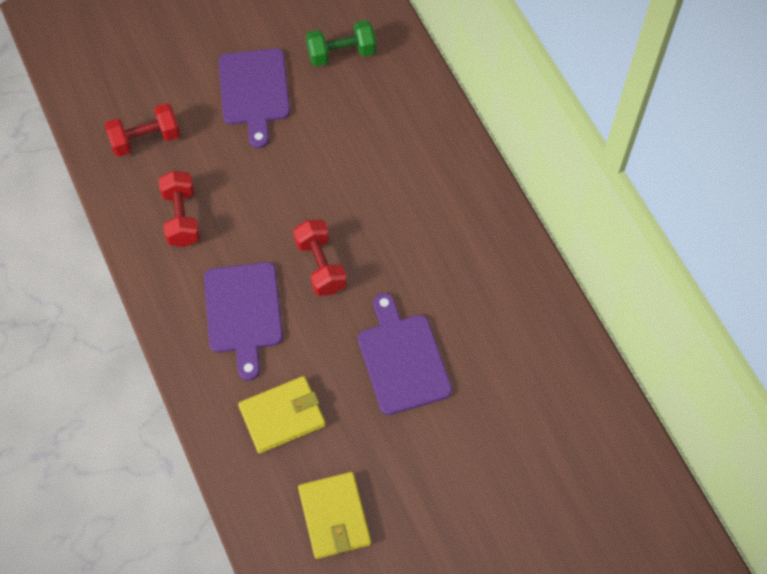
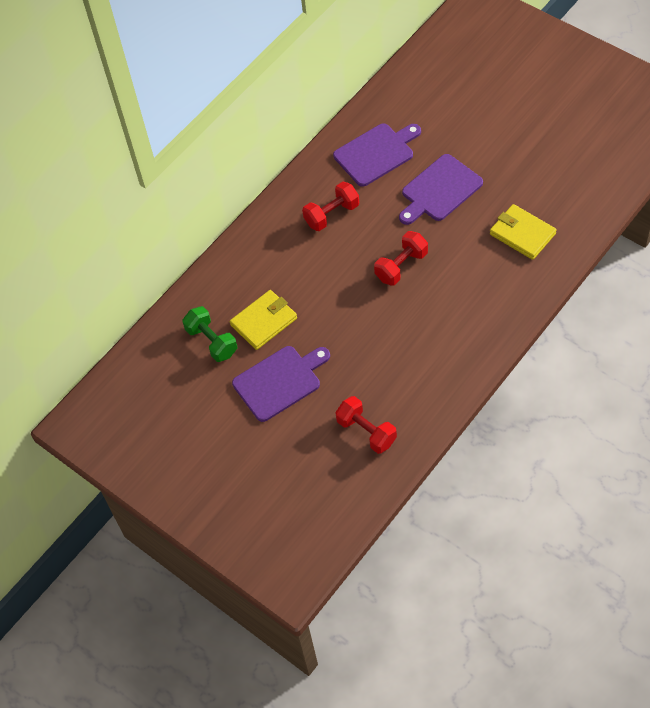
camera: 110 degrees left, 5 degrees down
(181, 217) = (417, 369): red dumbbell -> red dumbbell (332, 214)
(243, 312) = (466, 292): purple cutting board -> purple cutting board (376, 153)
(334, 516) = (565, 176): yellow wallet -> yellow wallet (264, 321)

